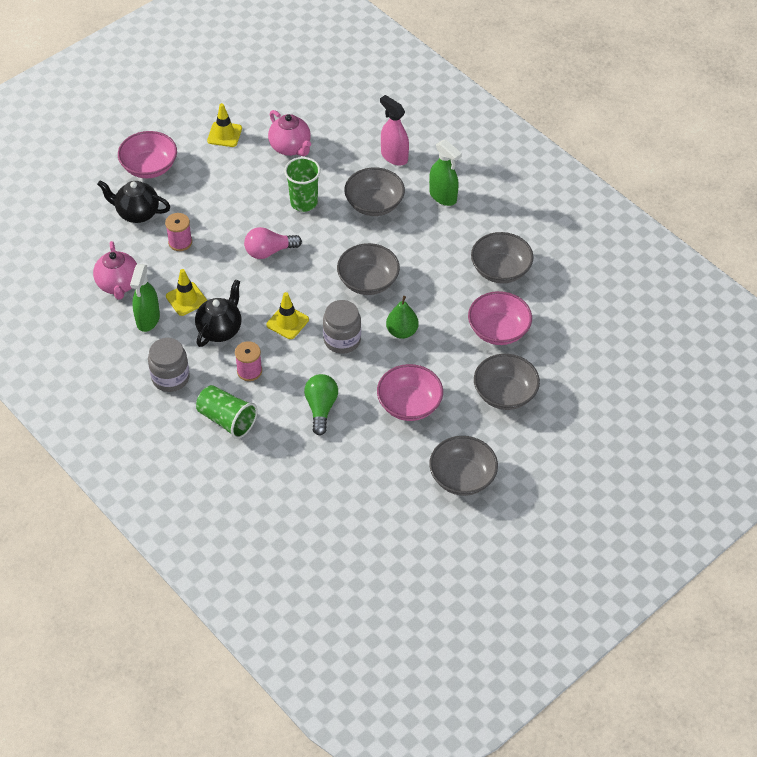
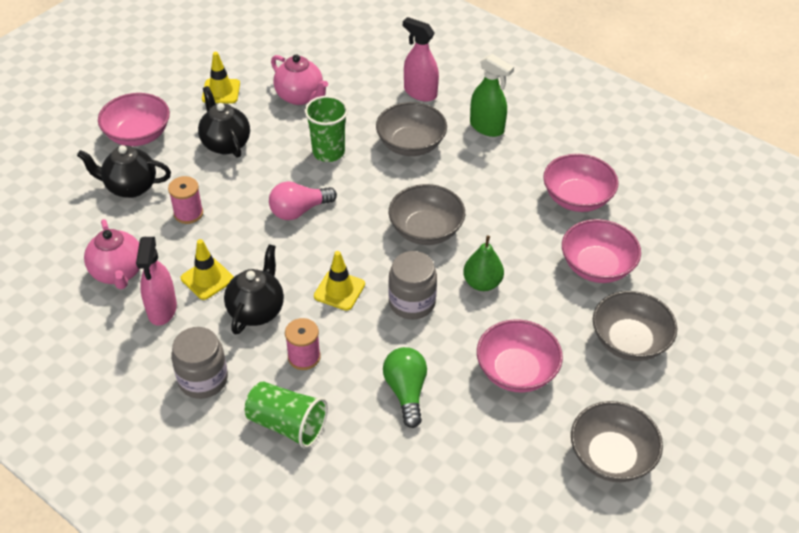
camera: 10 degrees left, 5 degrees down
(148, 319) = (162, 309): green spray bottle -> pink spray bottle
(220, 184) = (225, 143): none -> black teapot
(500, 270) = (577, 198): grey bowl -> pink bowl

